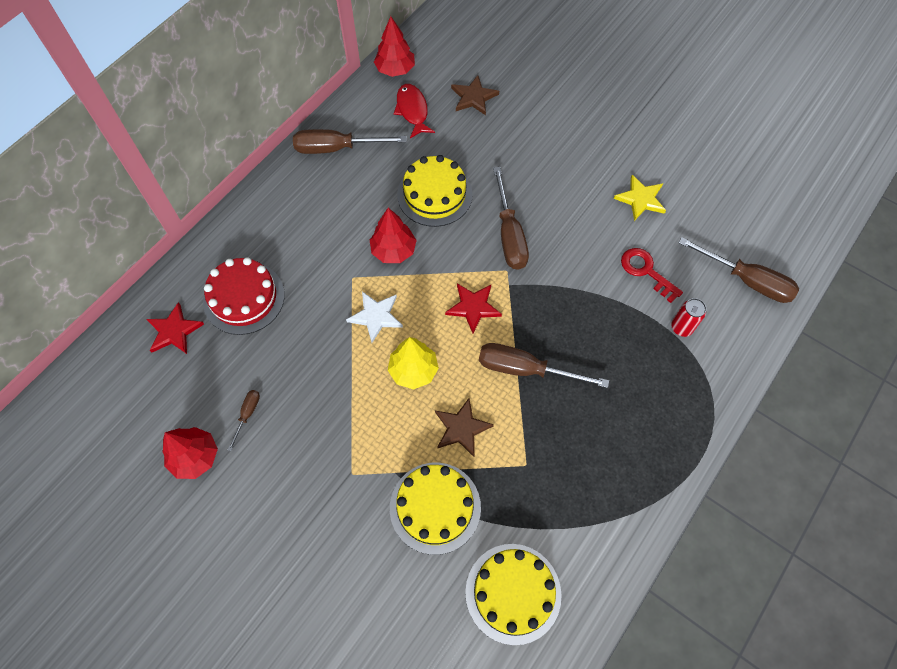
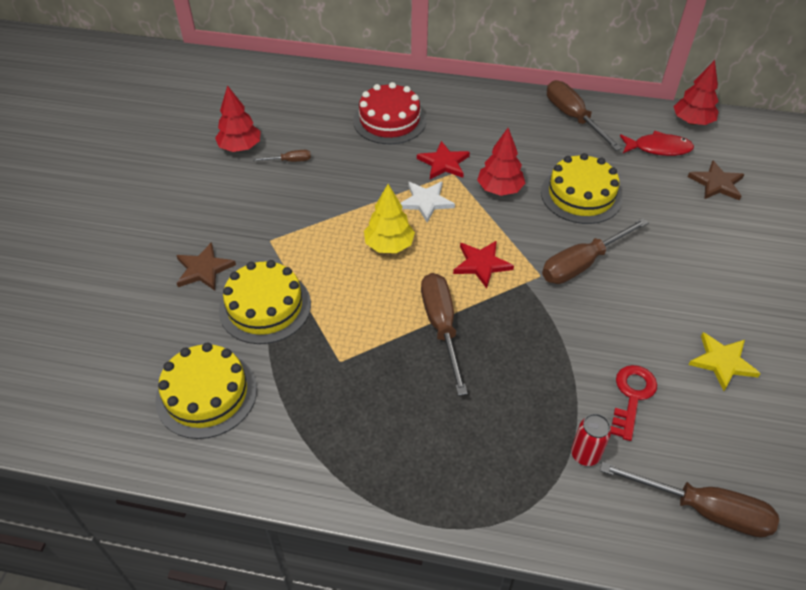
camera: 65 degrees right, 15 degrees down
(174, 331) = (337, 97): red star -> red star (443, 163)
(412, 110) = (658, 148): red fish -> red fish turned 45 degrees clockwise
(461, 428) = (351, 299): brown star -> brown star (203, 269)
(746, 280) = (703, 509): brown screwdriver -> brown screwdriver turned 75 degrees counterclockwise

